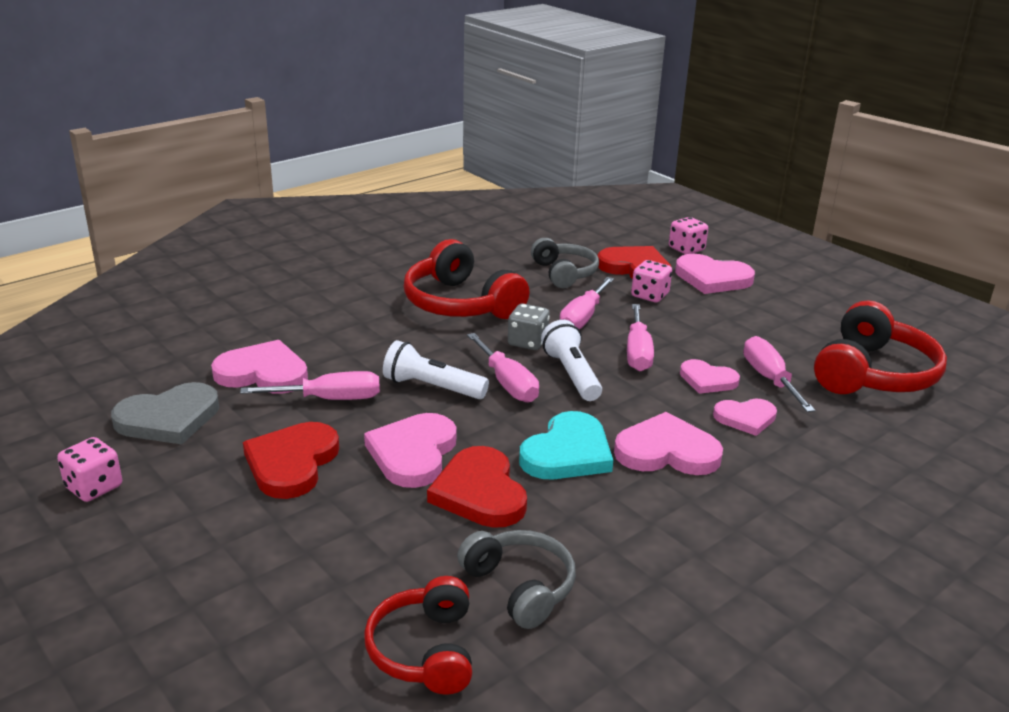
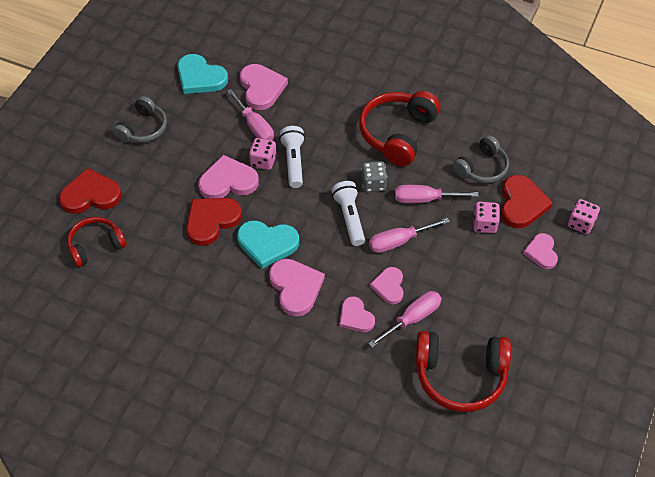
camera: 65 degrees right, 25 degrees up
(94, 487) = (137, 84): pink dice -> pink dice (263, 161)
(169, 418) = (200, 77): grey heart -> turquoise heart
(292, 463) = (193, 140): red heart -> red heart (91, 195)
(507, 383) = (319, 192): pink screwdriver -> none
(520, 587) = (151, 263): grey headphones -> grey headphones (143, 128)
(571, 374) = (349, 218): white flashlight -> white flashlight turned 60 degrees counterclockwise
(712, 278) = (541, 252): pink heart -> pink heart, size x0.63

